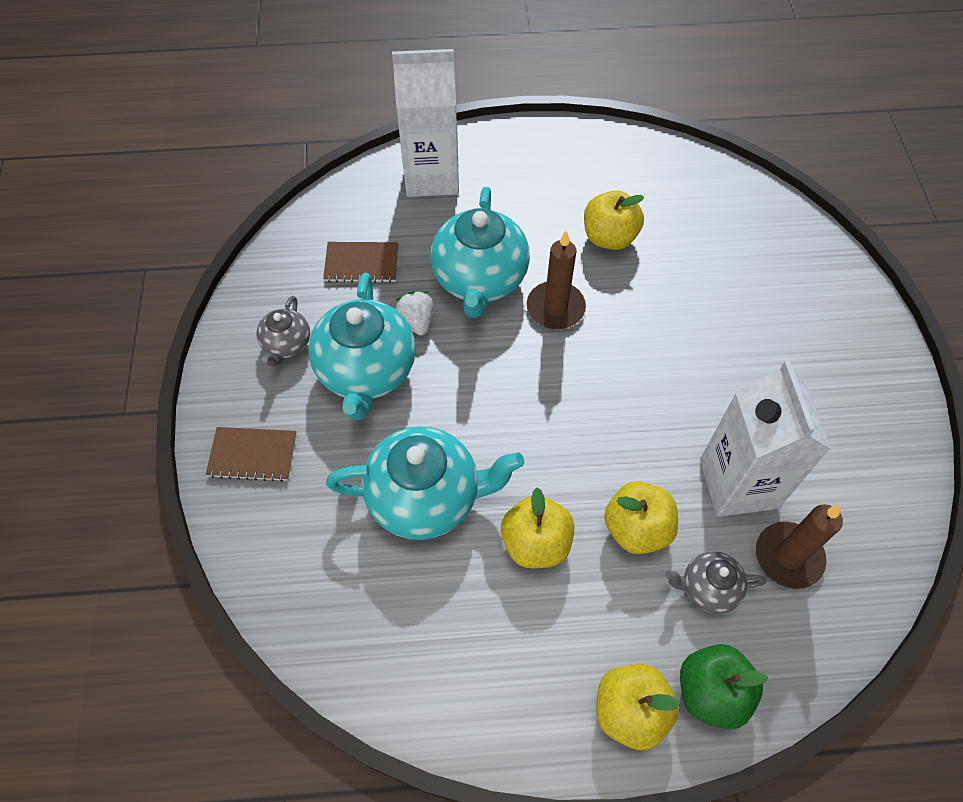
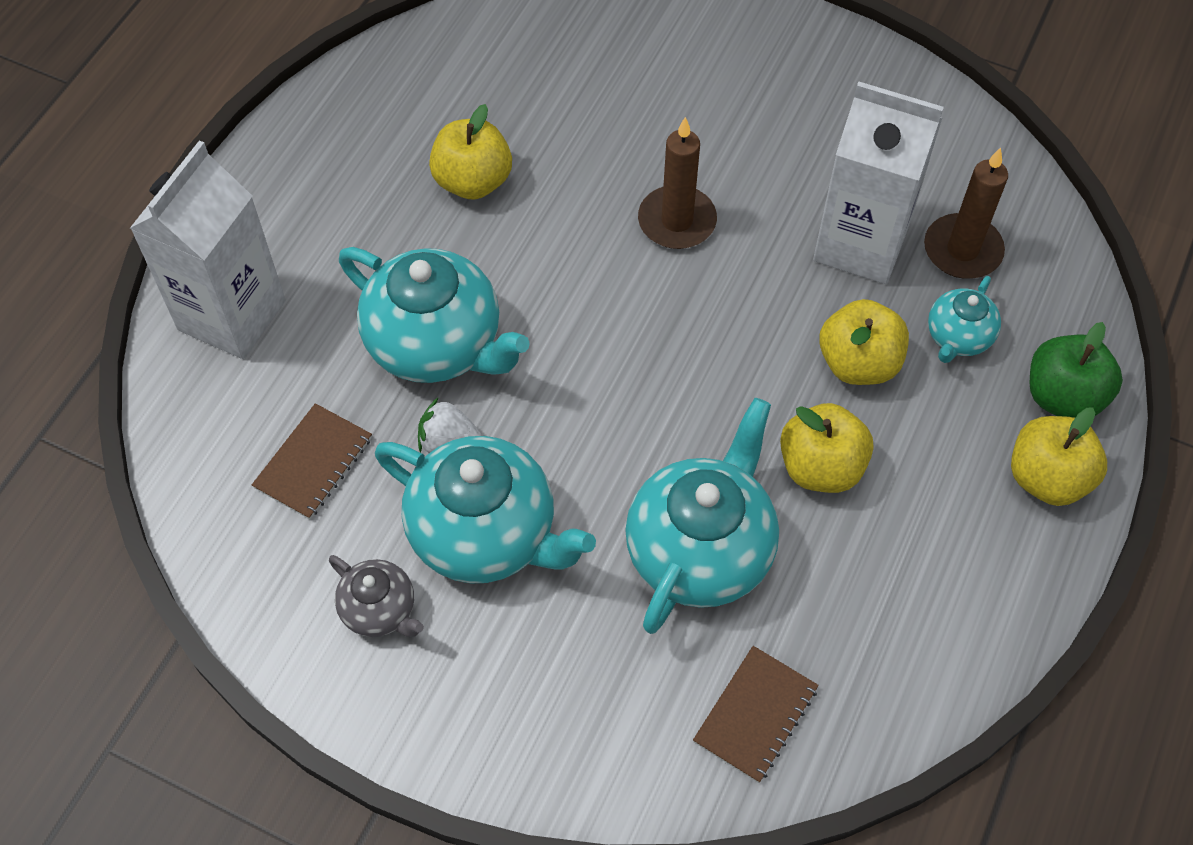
camera: 60 degrees left, 0 degrees up
(253, 455) = (522, 722): brown notebook -> brown notebook (755, 715)
(555, 308) = (533, 288): brown candle -> brown candle (677, 221)
(707, 588) = (958, 338): grey teapot -> turquoise teapot

